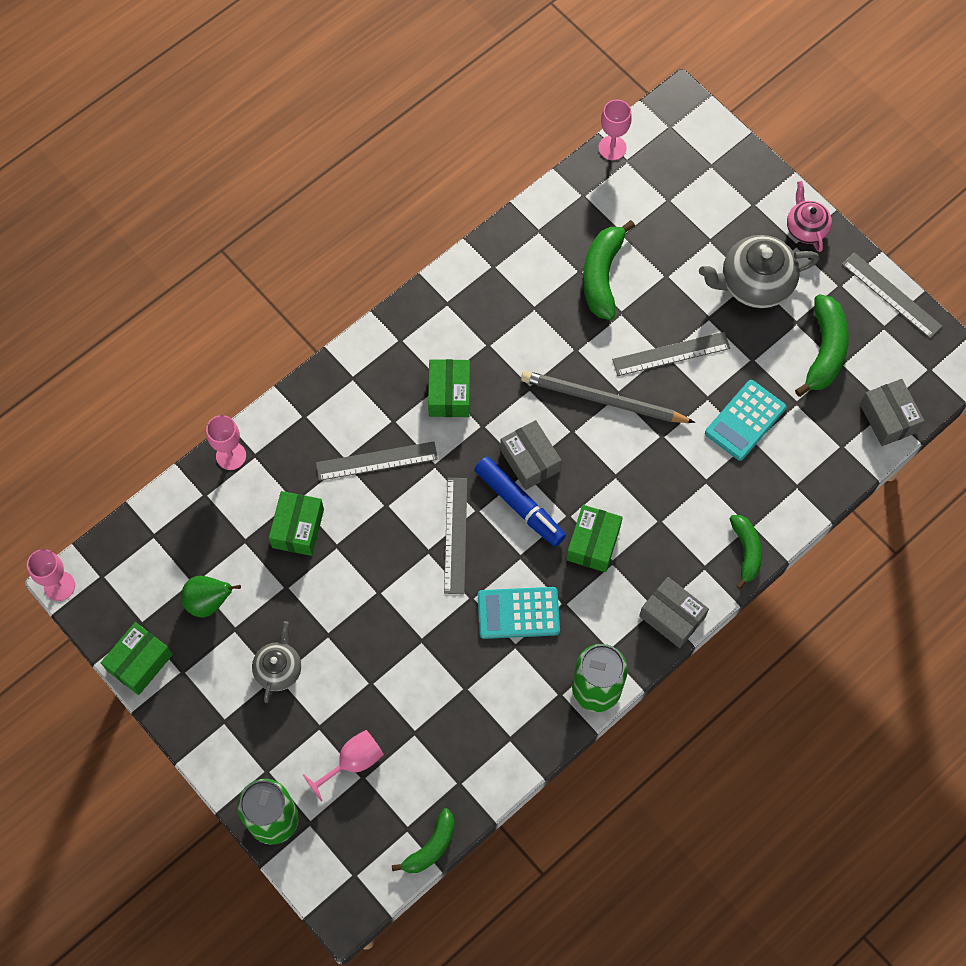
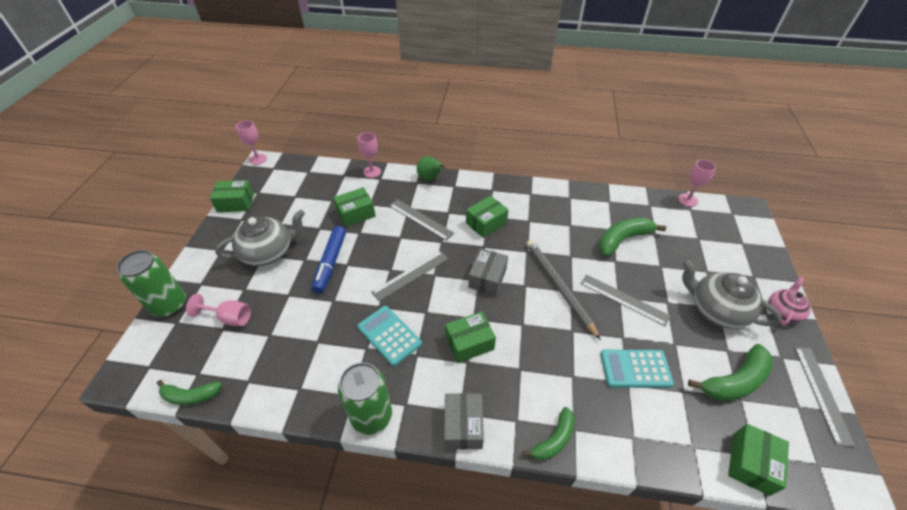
camera: 50 degrees right, 20 degrees down
(209, 602) = (288, 207): green pear -> green pear (430, 178)
(278, 669) = (268, 252): grey teapot -> grey teapot, size x1.68
(519, 505) = (457, 291): blue marker -> blue marker (330, 263)
(888, 418) = (751, 463): grey box -> green box

